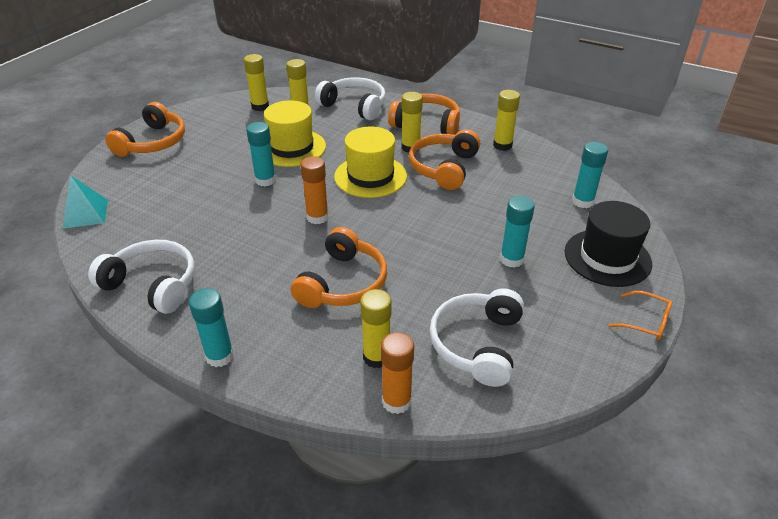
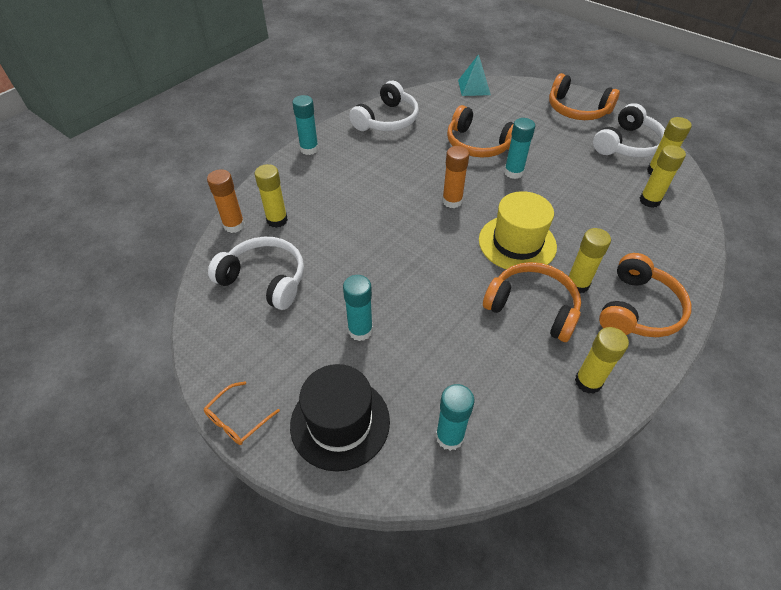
camera: 100 degrees right, 10 degrees up
(291, 148) = (572, 191): yellow hat -> none
(343, 283) = (361, 210): orange headphones -> orange headphones (478, 144)
(354, 106) = (673, 246): white headphones -> white headphones (627, 144)

